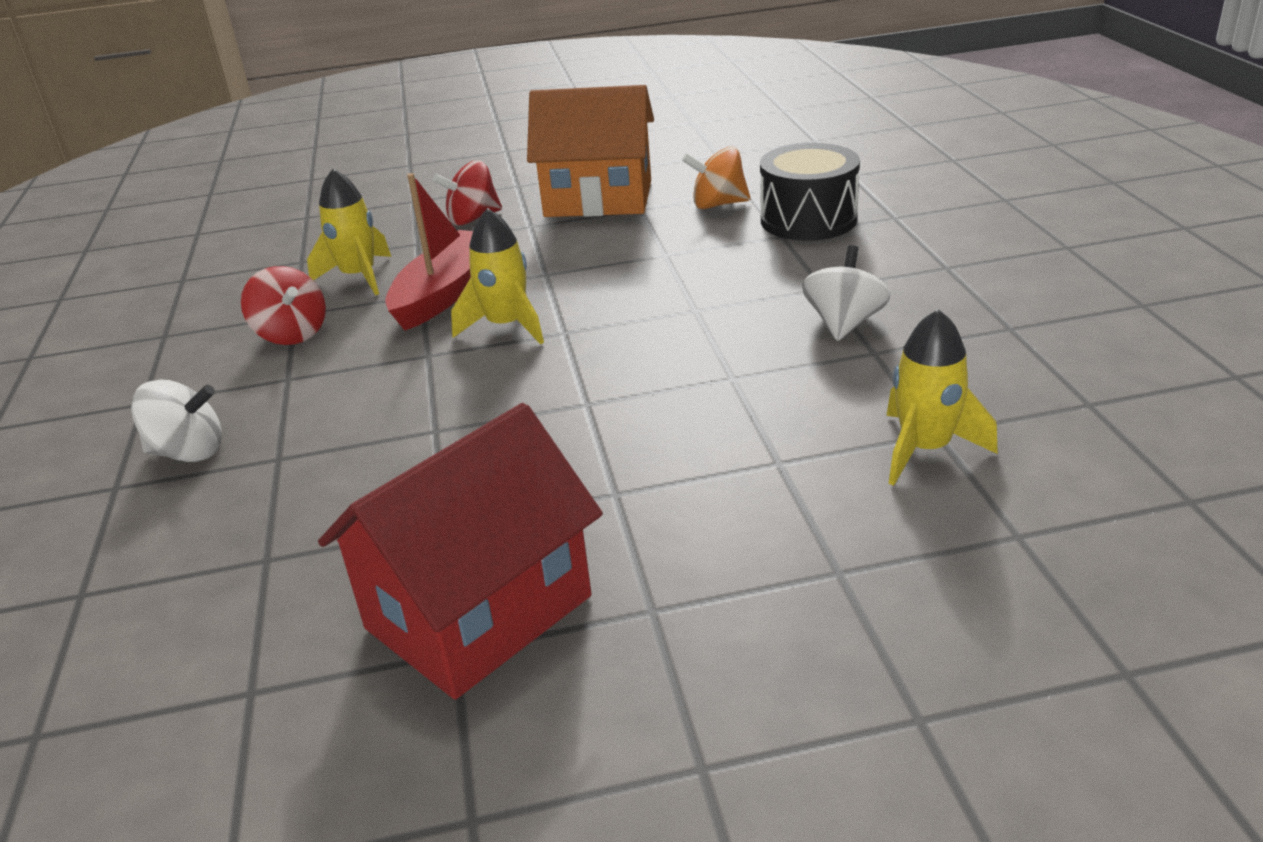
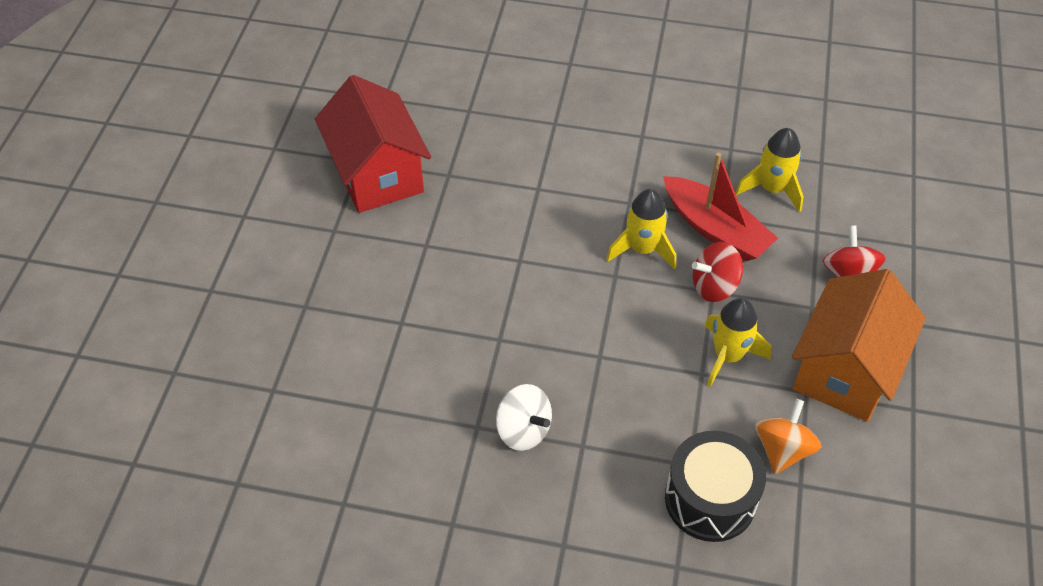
camera: 110 degrees right, 20 degrees up
(188, 452) = (585, 91): white spinning top -> none
(292, 334) = (701, 144): red spinning top -> red spinning top (714, 286)
(925, 449) = (364, 393): yellow rocket -> yellow rocket (728, 356)

